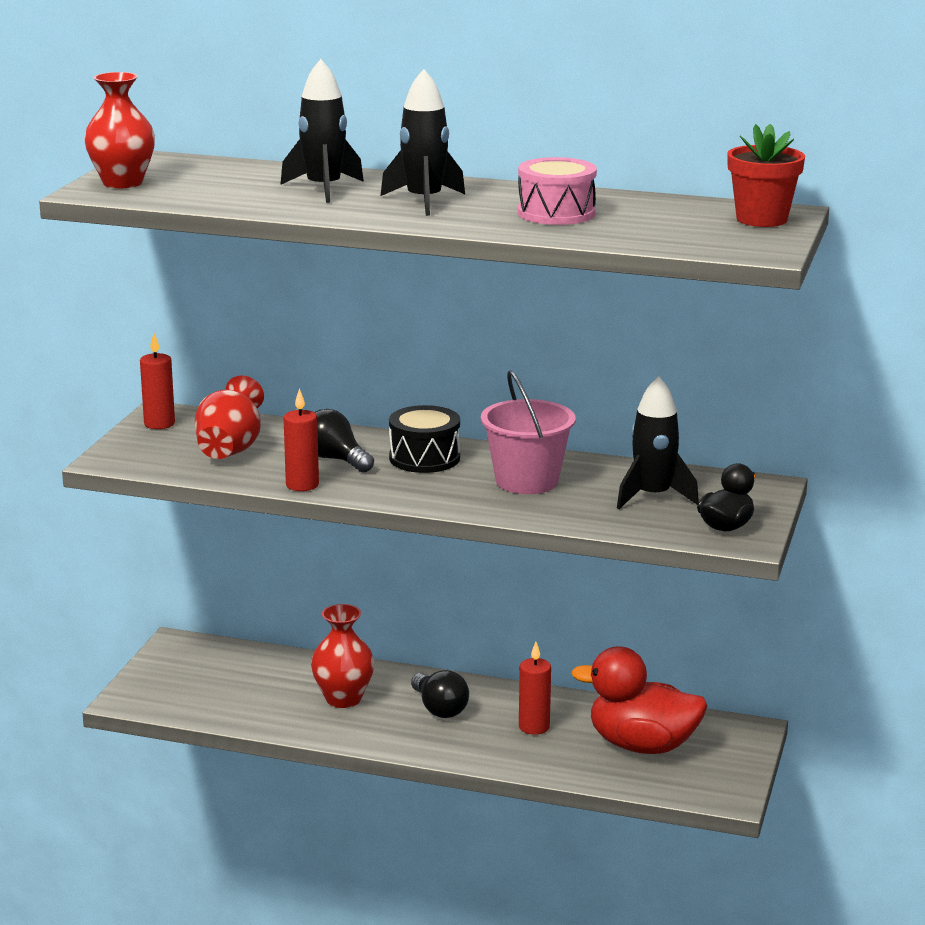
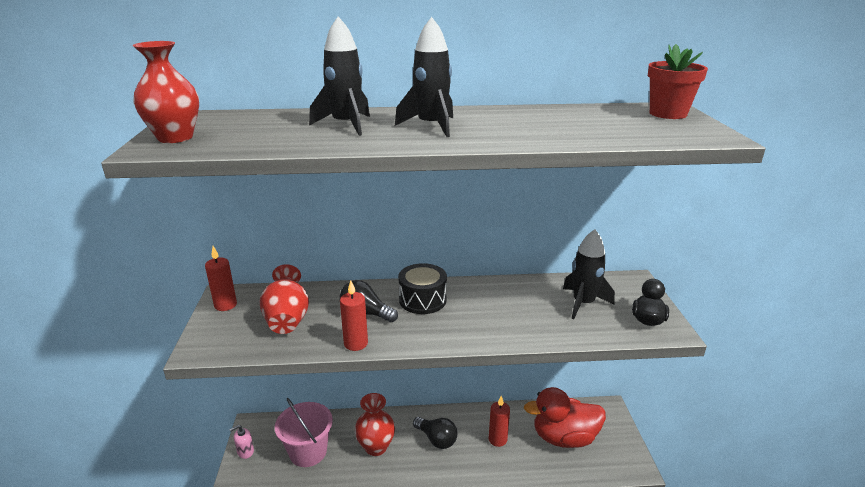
camera: 20 degrees left, 5 degrees up
(156, 667) = (245, 451): none -> pink soap dispenser
(526, 481) = (499, 306): pink bucket -> pink bucket (308, 452)
(556, 213) = (535, 124): pink drum -> none

